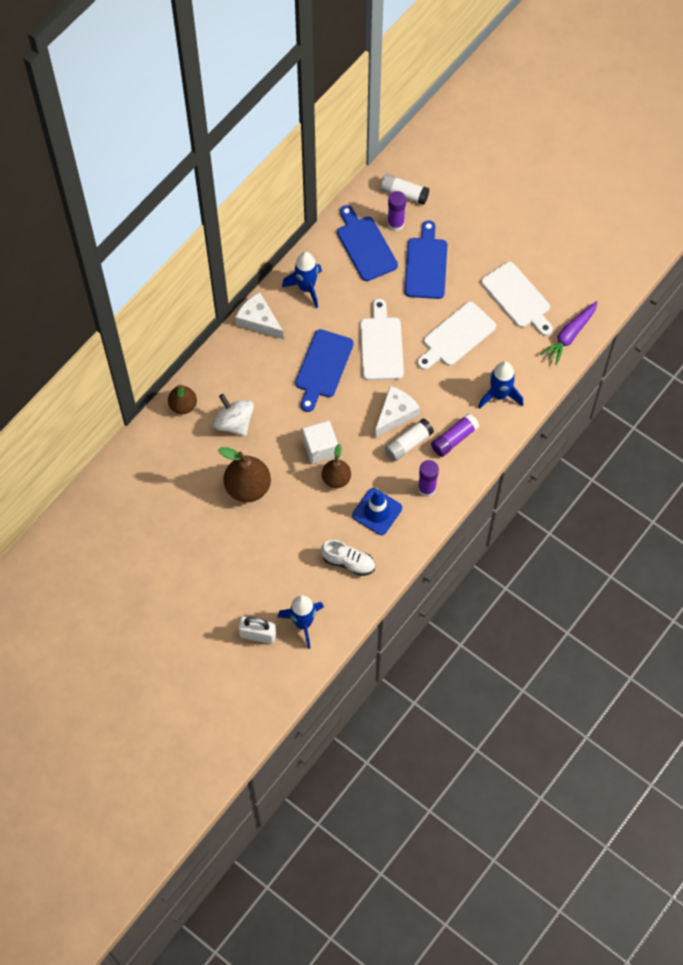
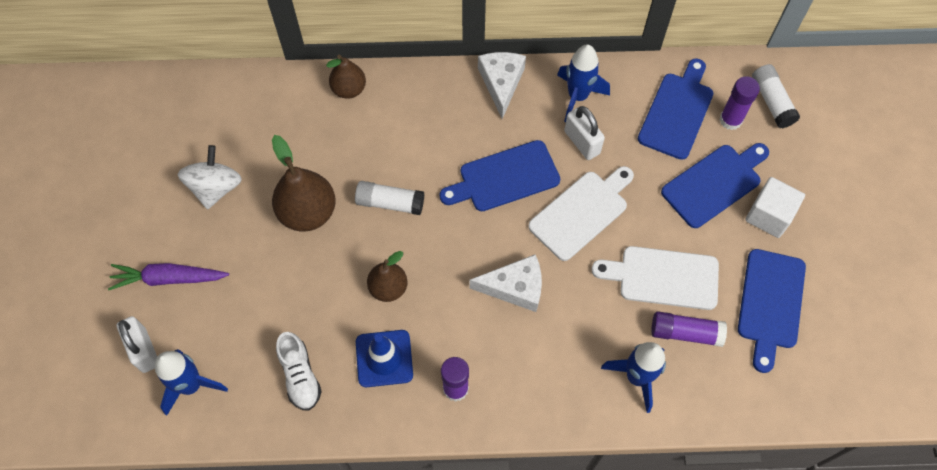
camera: 50 degrees right, 0 degrees up
(234, 423) = (369, 146): white spinning top -> white spinning top (215, 188)
(320, 448) = (410, 245): white cube -> white cube (769, 215)
(338, 310) = (582, 142): none -> white padlock
(408, 443) = (492, 328): white glue stick -> white glue stick (390, 203)
(454, 439) = (540, 371): purple glue stick -> purple glue stick (685, 333)
(517, 298) = (770, 303): white cutting board -> blue cutting board
(569, 335) = (782, 396): purple carrot -> purple carrot (168, 279)

